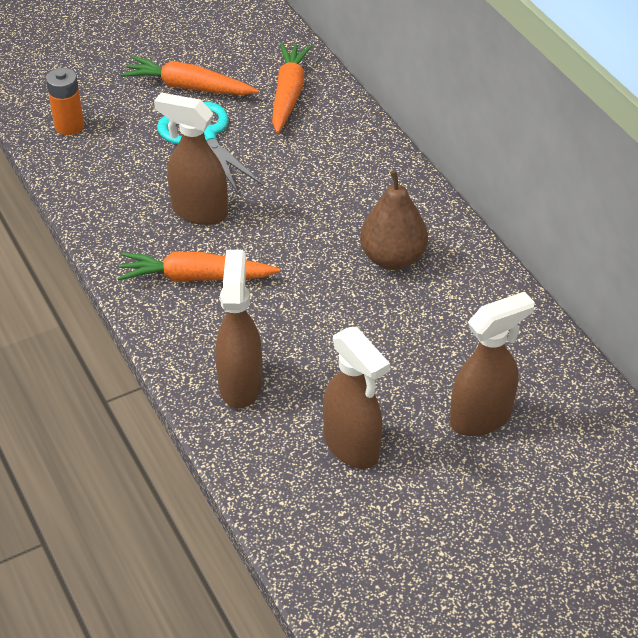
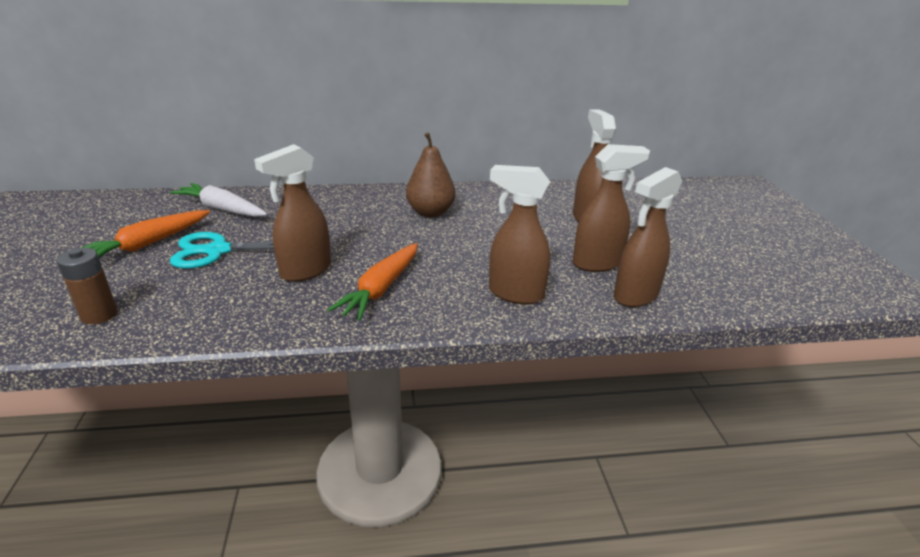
camera: 70 degrees left, 15 degrees down
(69, 126) = (99, 315): orange battery -> brown battery
(288, 94) = (222, 209): orange carrot -> white carrot
(291, 493) = (635, 296): none -> brown spray bottle

